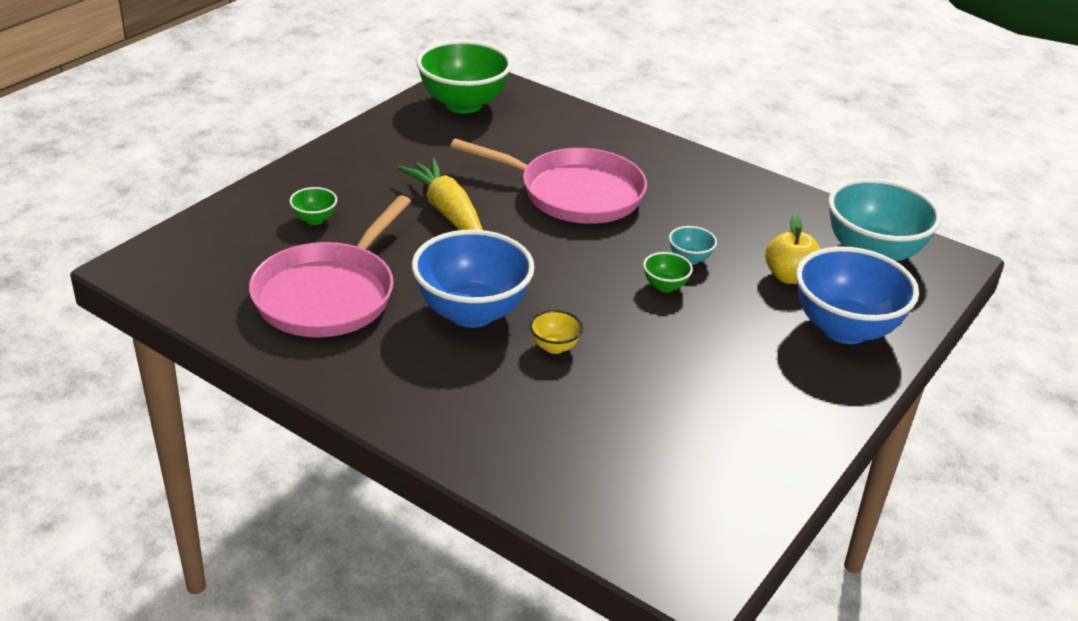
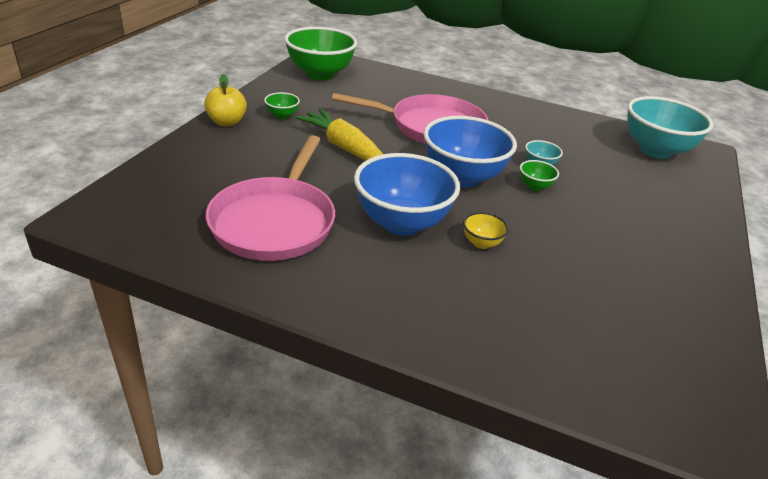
camera: 15 degrees left, 0 degrees up
(314, 219) = (239, 162): green bowl -> green bowl (282, 116)
(789, 277) = (614, 171): yellow apple -> yellow apple (227, 122)
(844, 329) = (676, 204): blue bowl -> blue bowl (462, 177)

